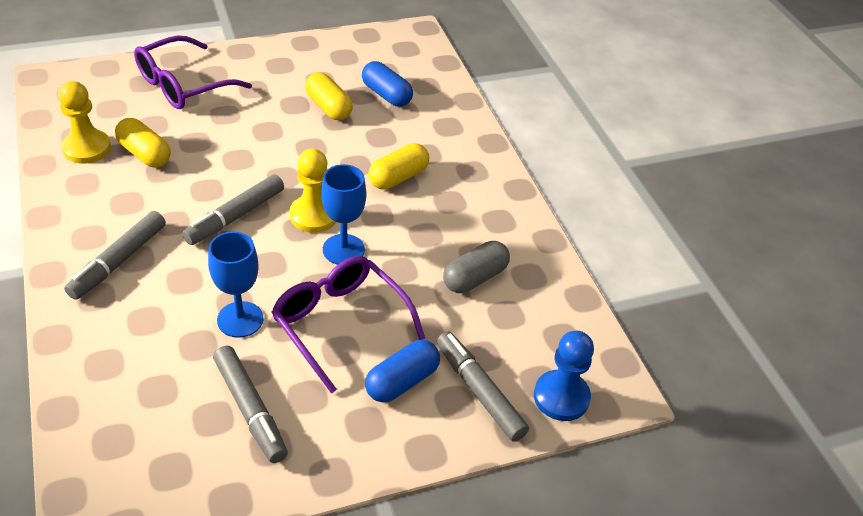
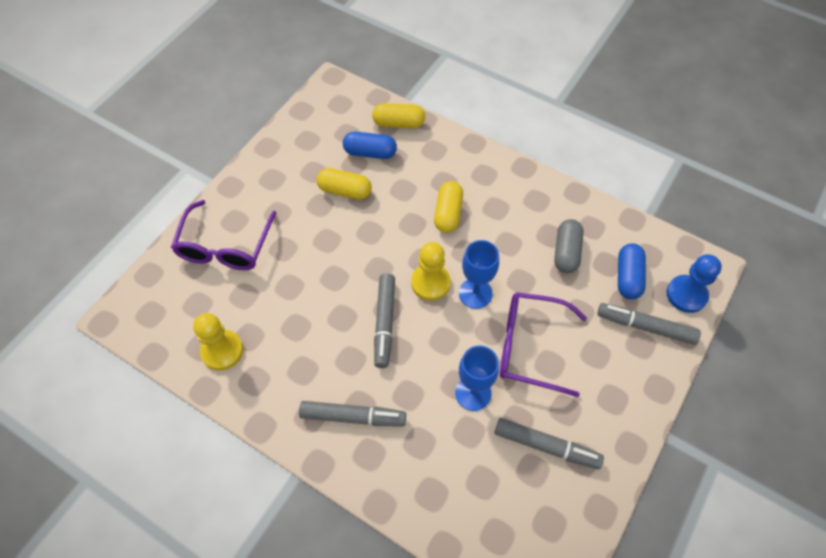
camera: 35 degrees left, 15 degrees up
(119, 261) = (352, 416): grey marker -> grey marker turned 75 degrees counterclockwise
(144, 154) = (268, 323): yellow capsule -> yellow capsule (398, 123)
(402, 381) = (602, 355): blue capsule -> blue capsule (628, 277)

